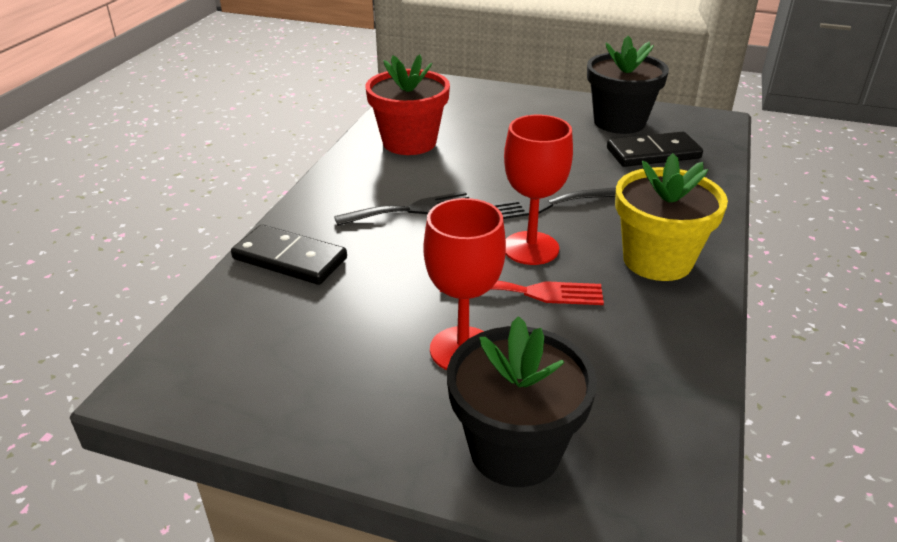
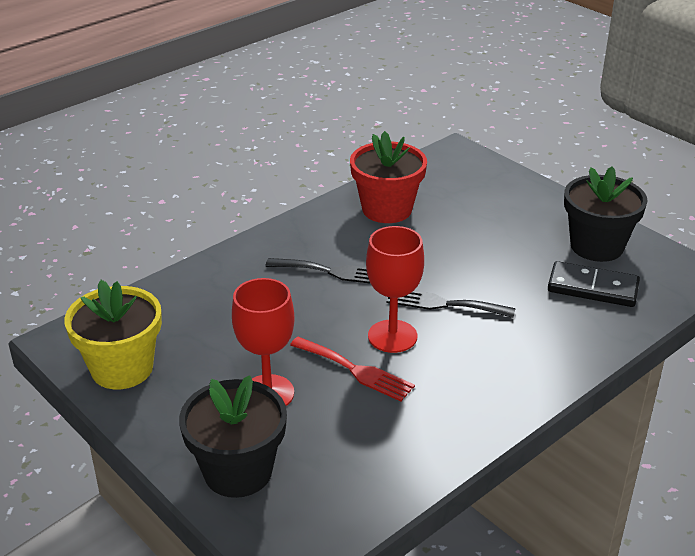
camera: 30 degrees right, 0 degrees up
(290, 259) = (212, 282): black domino -> none
(657, 260) = (484, 383): yellow flower pot -> yellow flower pot (122, 368)

